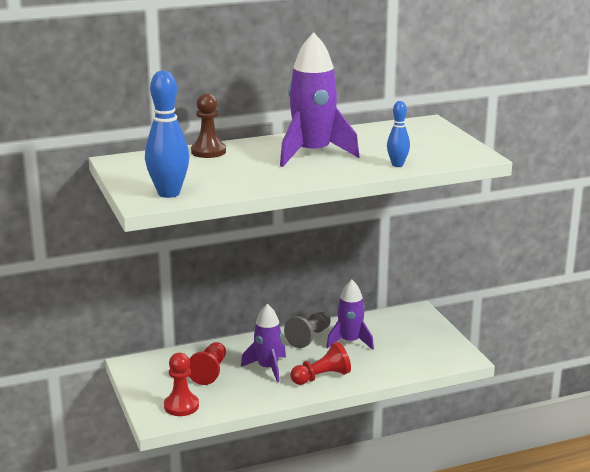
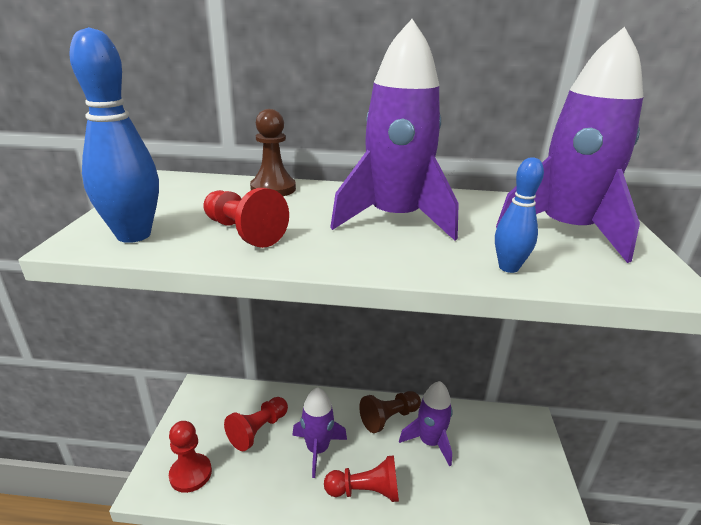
camera: 25 degrees right, 5 degrees up
(232, 179) = (243, 232): none -> red pawn
(309, 337) = (389, 418): grey pawn -> brown pawn
(417, 140) = (566, 231): none -> purple rocket

